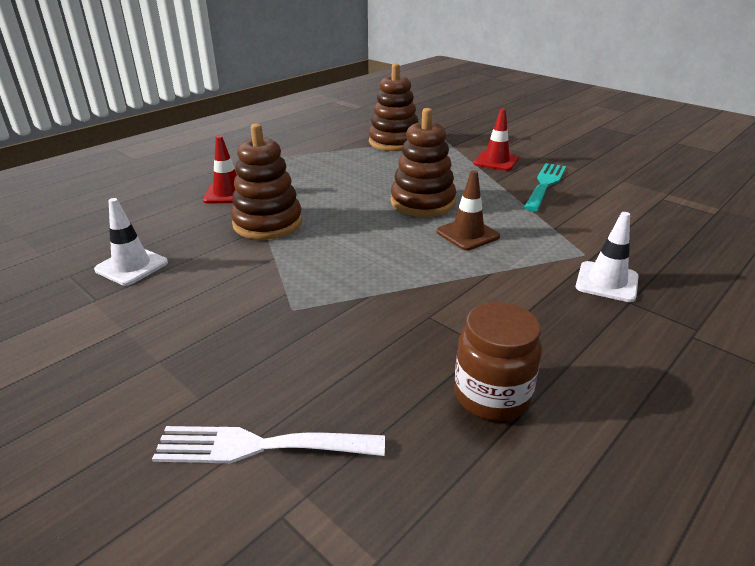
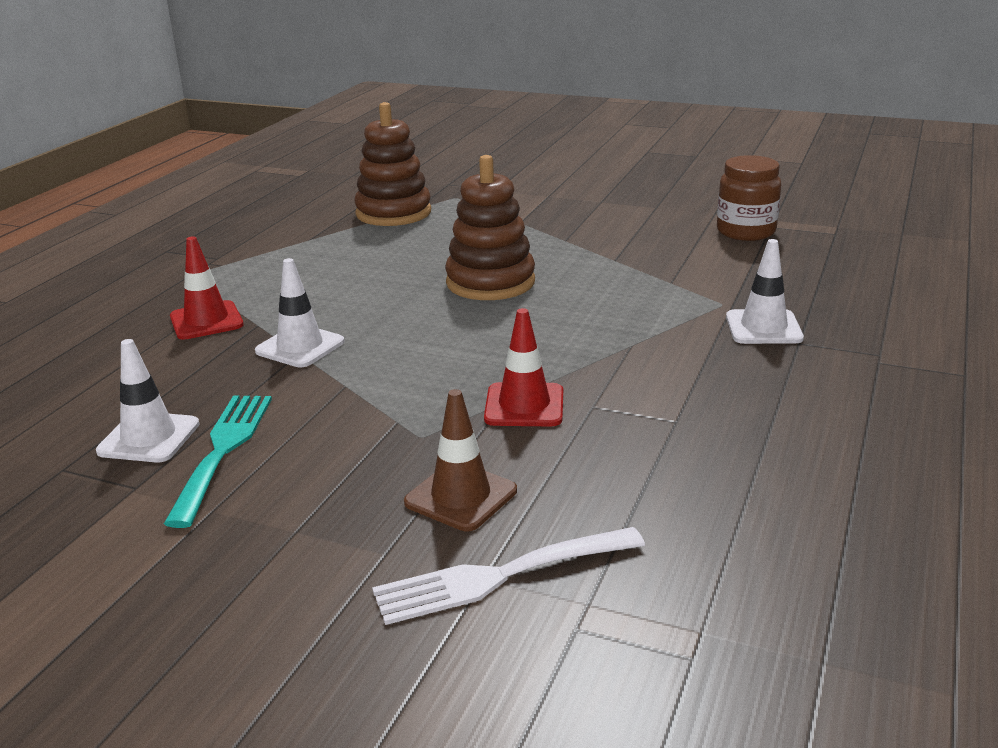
camera: 20 degrees left, 5 degrees down
(267, 223) = (300, 347): brown stacking toy -> white traffic cone
(467, 234) = (574, 309): brown traffic cone -> brown traffic cone (461, 496)
(491, 395) = (715, 465): brown jar -> brown jar (746, 232)
(496, 161) = (548, 216): red traffic cone -> red traffic cone (524, 405)
(545, 184) = (627, 233): turquoise fork -> turquoise fork (223, 450)

